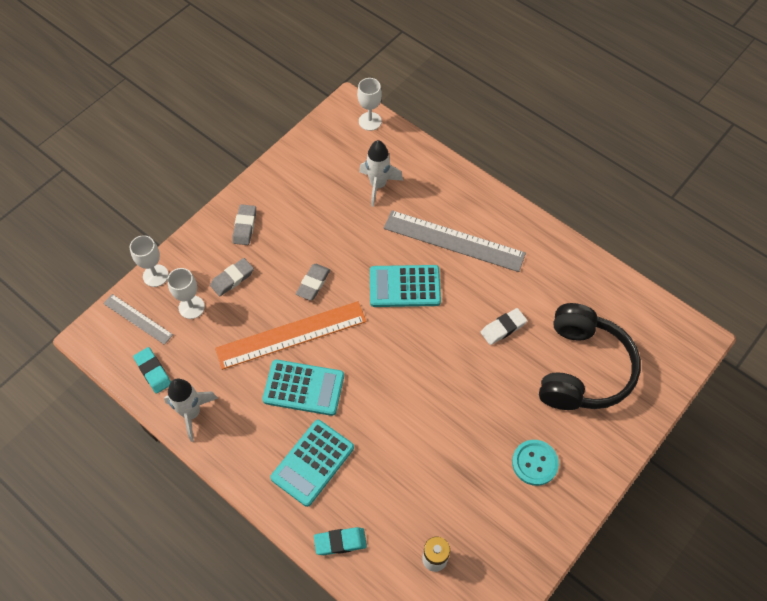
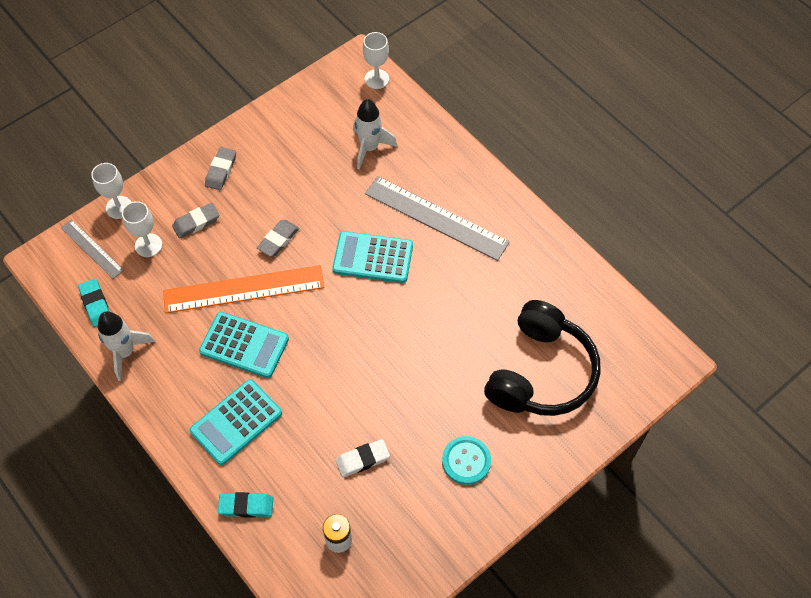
camera: 10 degrees right, 0 degrees up
(503, 328) = (466, 317): white eraser -> white eraser (362, 459)

